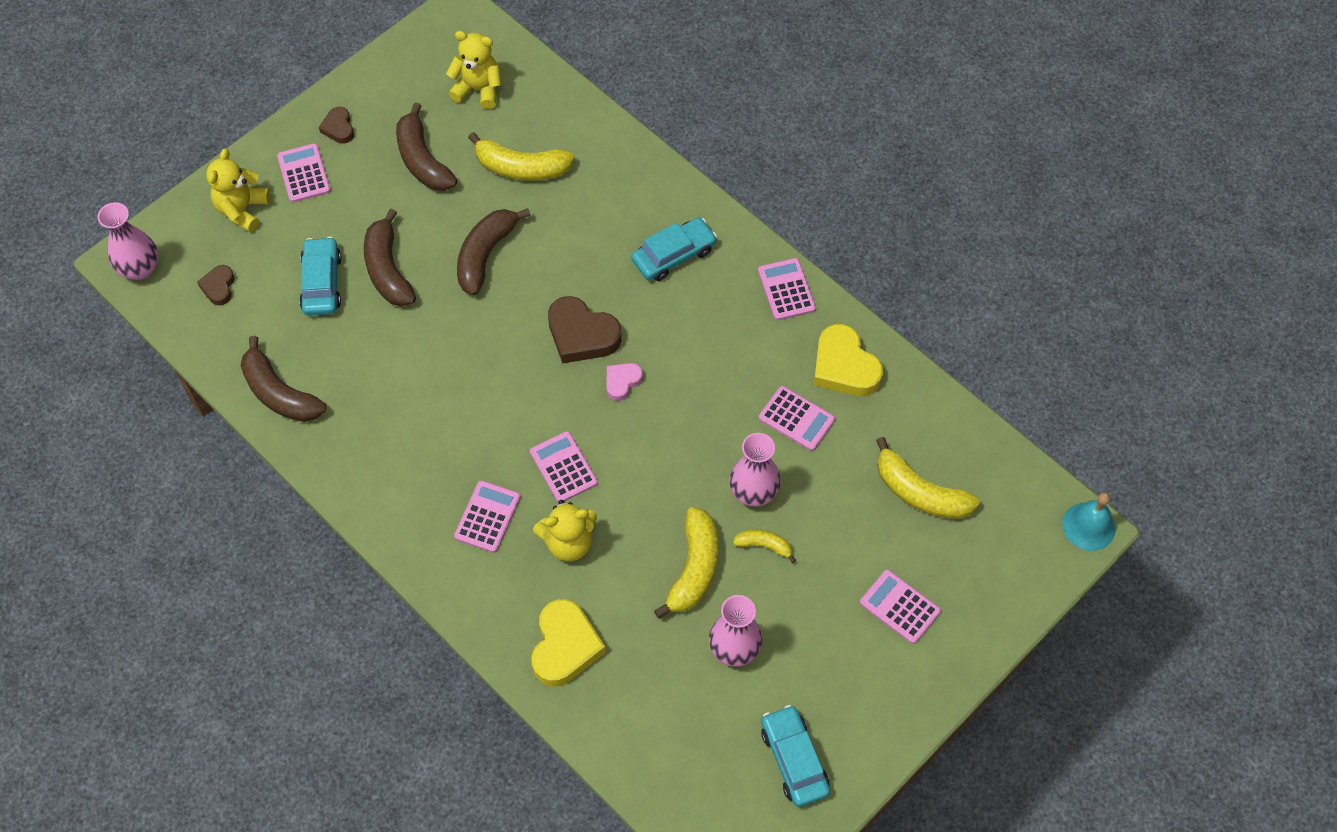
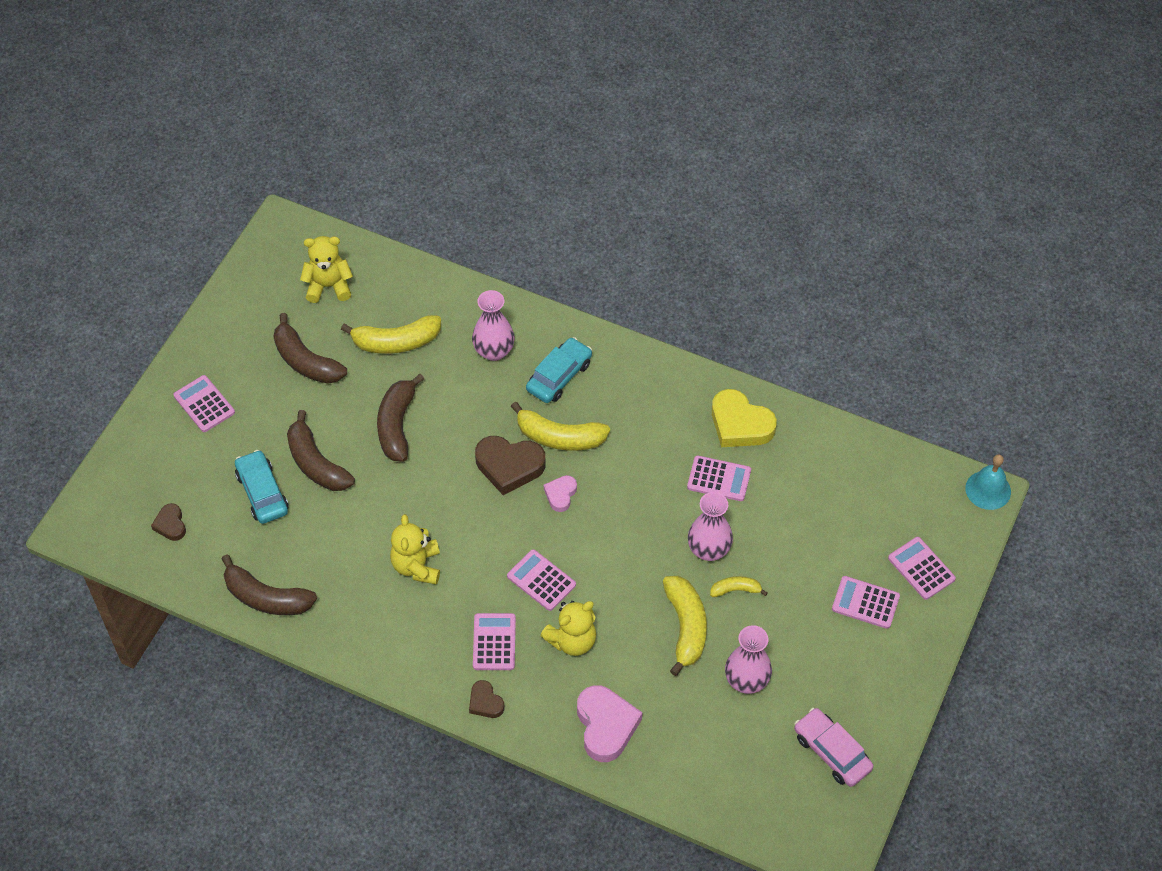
camera: 20 degrees left, 5 degrees down
(140, 268) = (91, 530): pink vase -> pink vase (494, 351)
(242, 209) = (162, 452): yellow teddy bear -> yellow teddy bear (417, 566)
(338, 128) = (218, 356): brown heart -> brown heart (485, 702)
(565, 646) = (606, 726): yellow heart -> pink heart
(786, 290) = (666, 376): pink calculator -> pink calculator (921, 568)
(794, 760) = (832, 752): turquoise car -> pink car
(920, 492) = (843, 506): yellow banana -> yellow banana (559, 437)

